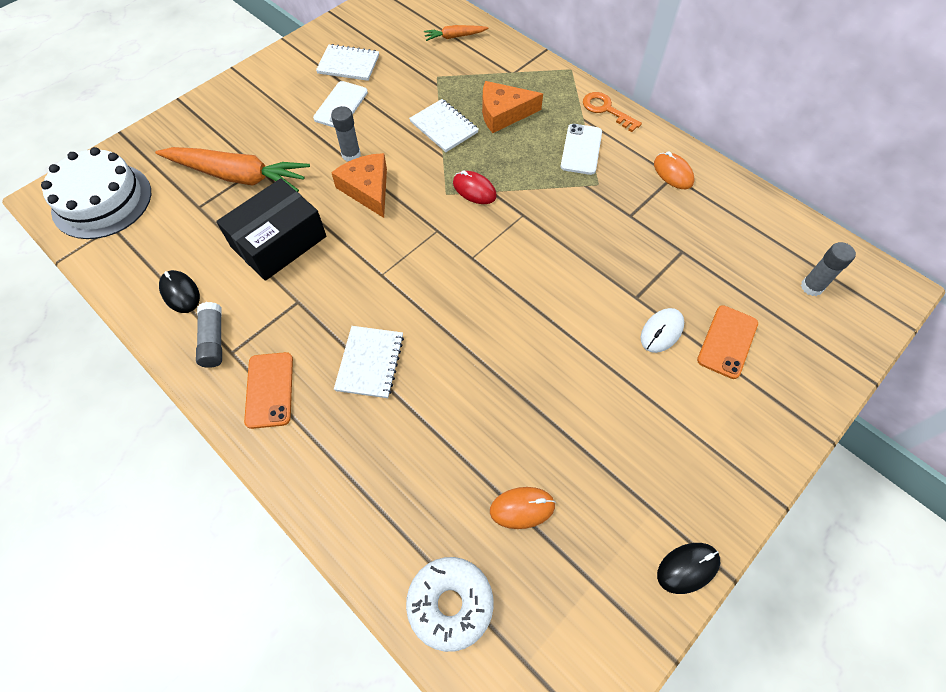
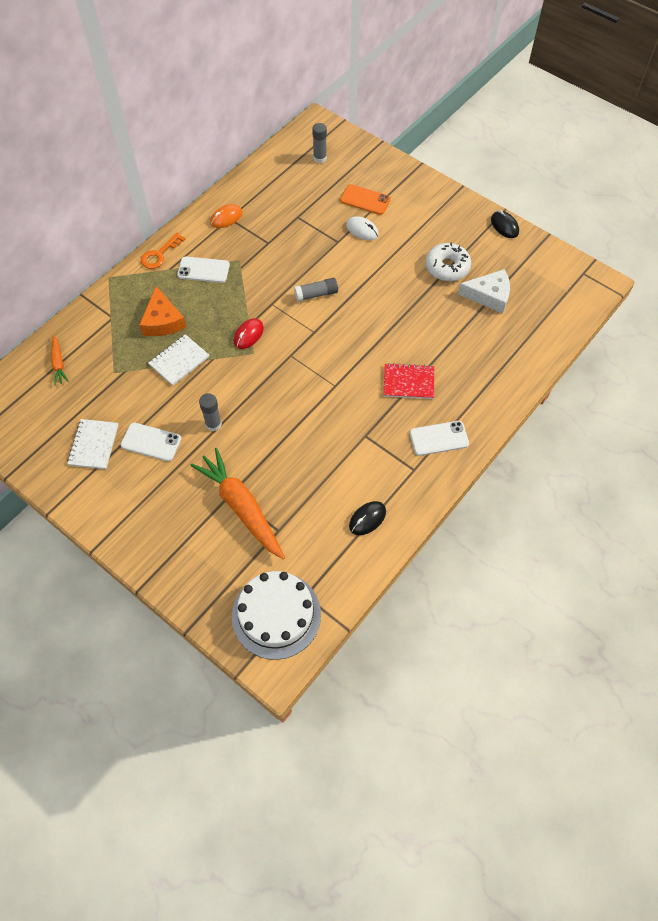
camera: 95 degrees left, 0 degrees up
(213, 340) = (405, 484): grey glue stick -> grey glue stick (316, 294)
(238, 176) = (241, 507): orange carrot -> orange carrot turned 45 degrees counterclockwise
(269, 390) = (439, 438): orange phone -> white phone
(279, 242) = (310, 460): black box -> none
(367, 189) = (251, 406): orange cheese -> none
(370, 363) = (408, 382): white notebook -> red notebook
(450, 604) = (548, 325): white donut -> white donut (447, 267)
(522, 508) = (489, 295): orange mouse -> white cheese

